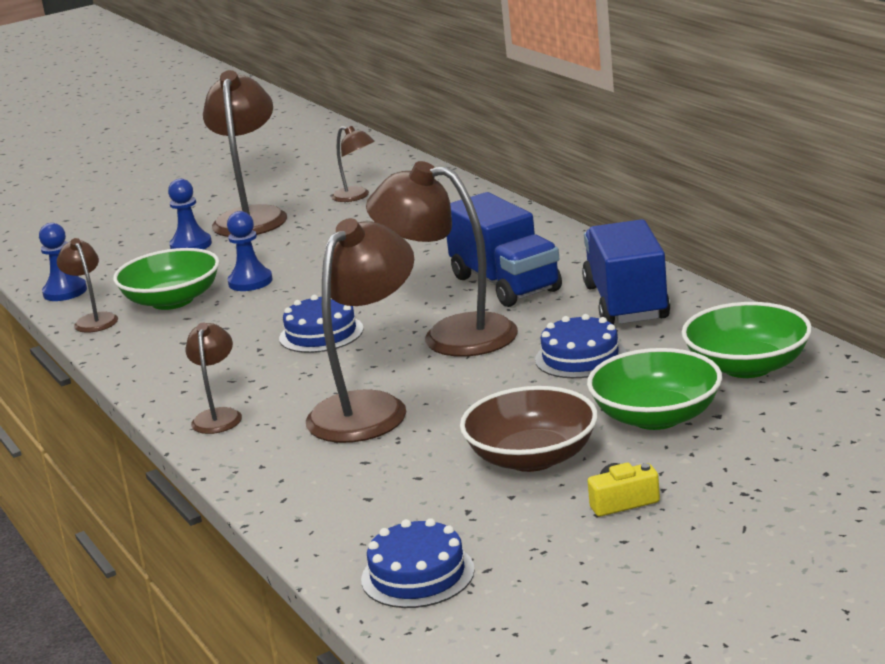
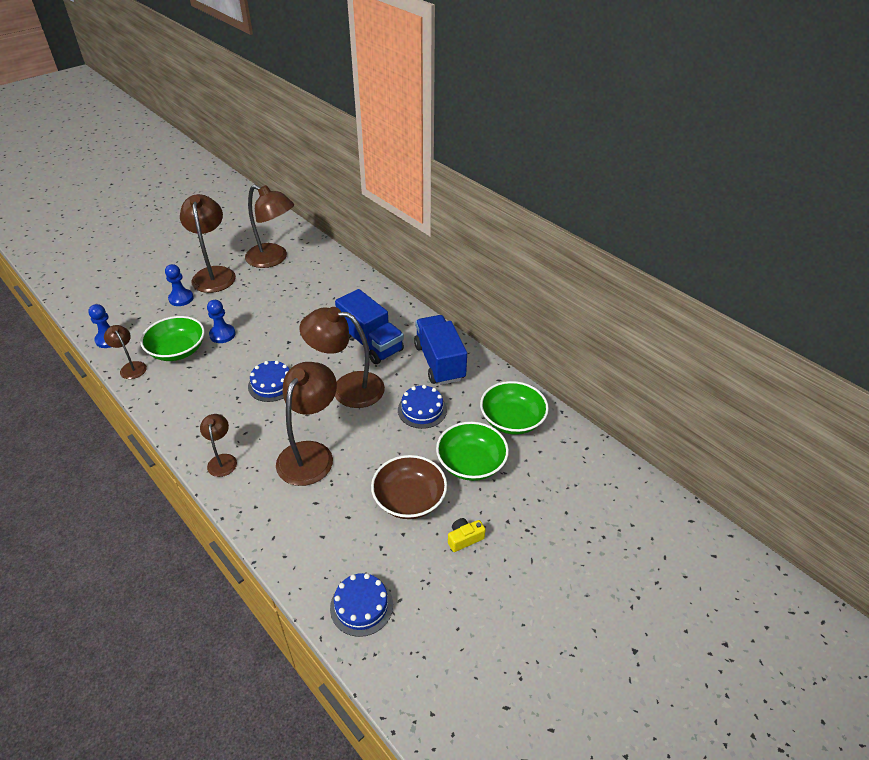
camera: 15 degrees left, 20 degrees up
(356, 197) = (273, 259): brown lamp -> brown lamp, size x1.95

